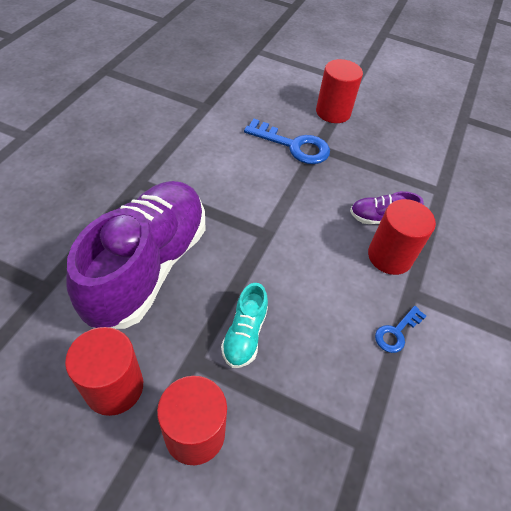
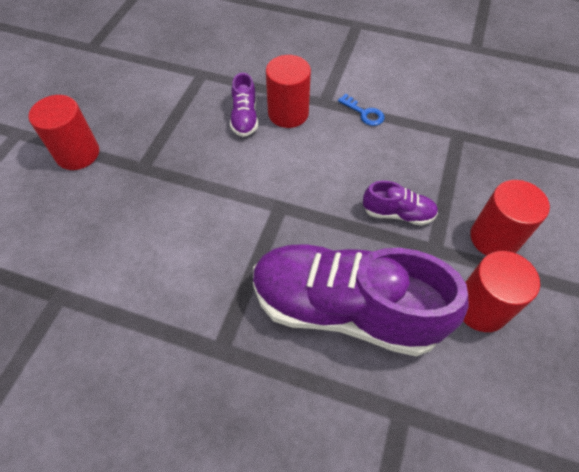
camera: 90 degrees left, 5 degrees up
(244, 334) = (398, 213): turquoise shoe -> purple shoe
(293, 145) = (140, 190): blue key -> none

